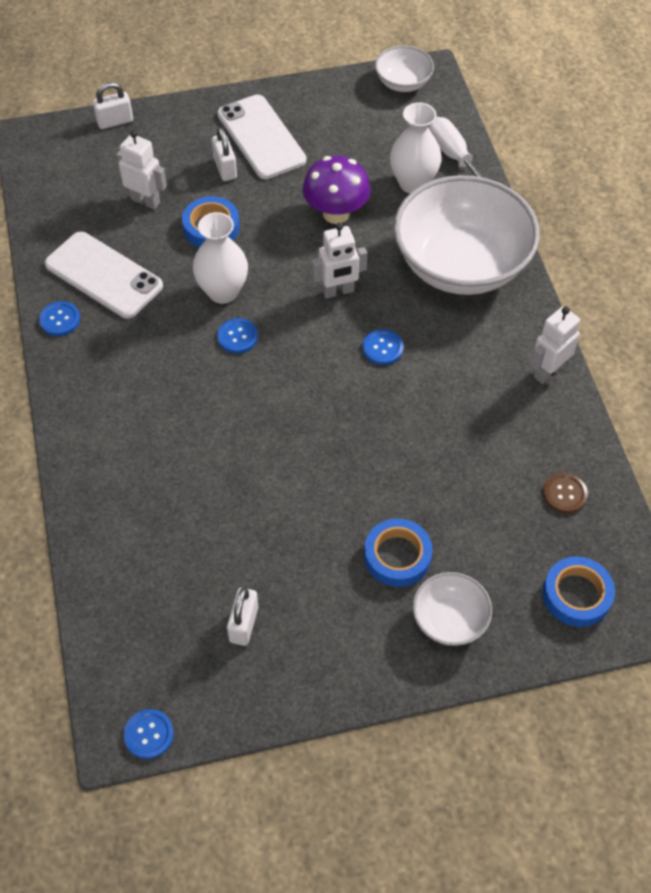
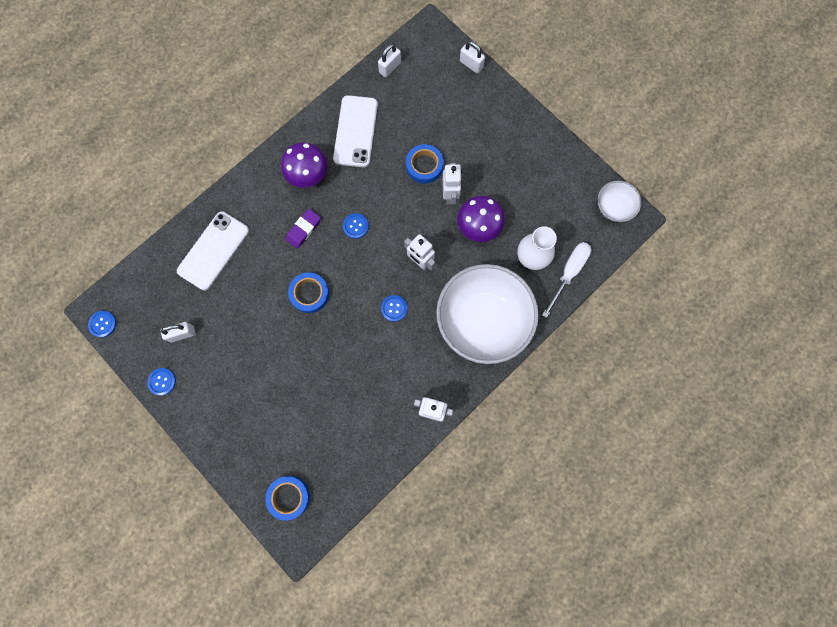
camera: 60 degrees right, 20 degrees up
(60, 320) = (313, 129): blue button -> blue button (162, 381)
(123, 356) = (308, 176): none -> purple mushroom
(145, 200) = (422, 119): white robot -> white robot (450, 195)
(197, 397) = (303, 229): none -> purple eraser
(223, 292) = (382, 200): white vase -> none
(225, 168) = (474, 146): white padlock -> white padlock (390, 68)
(261, 137) = (511, 151): white phone -> white phone (213, 251)
(397, 556) = (262, 389): blue tape -> blue tape (309, 294)
(449, 620) = (238, 436): white bowl -> none
(564, 494) = (351, 460): brown button -> none

